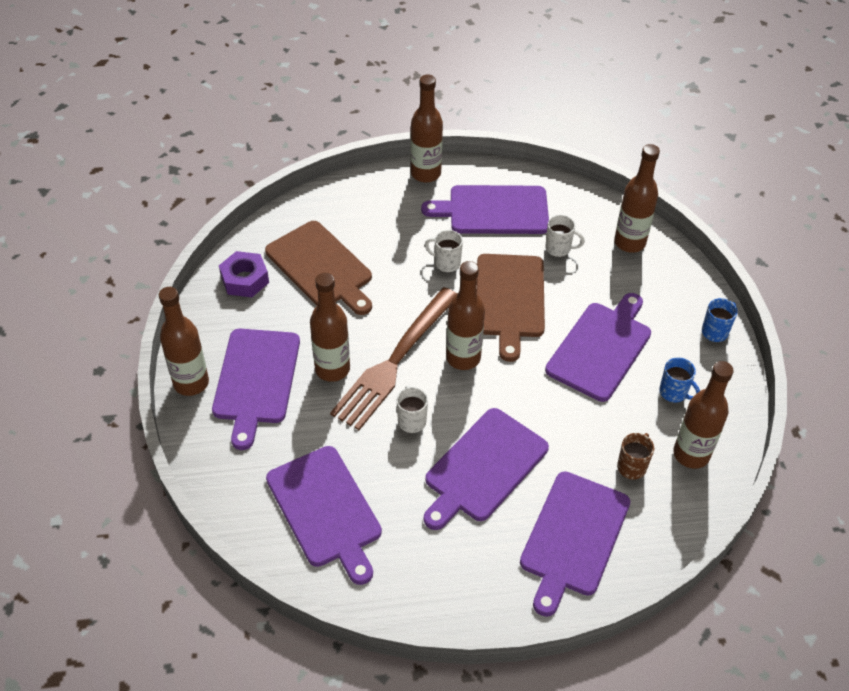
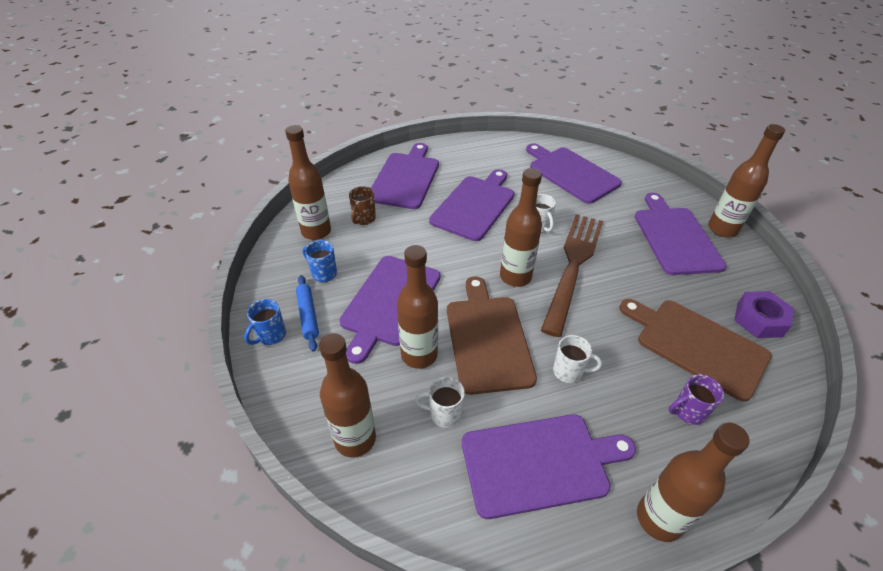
camera: 170 degrees right, 5 degrees down
(332, 369) = (621, 253): brown bottle -> brown bottle (419, 355)
(365, 223) = (687, 412): none -> purple mug
(682, 346) = (308, 315): none -> blue rolling pin

